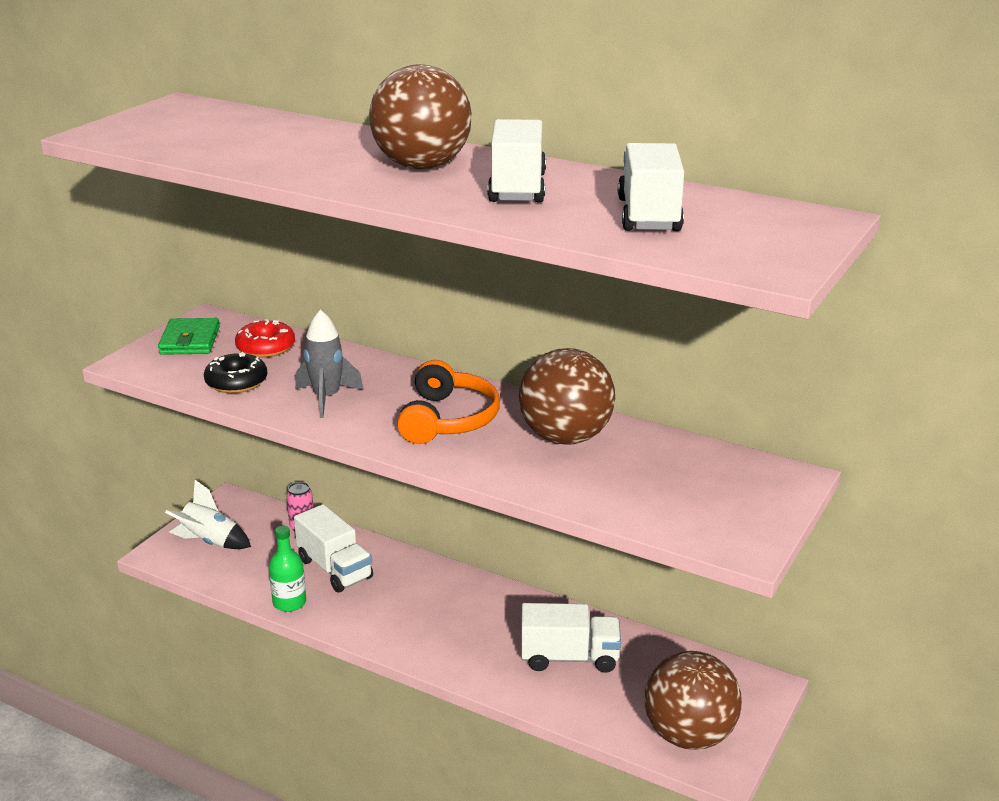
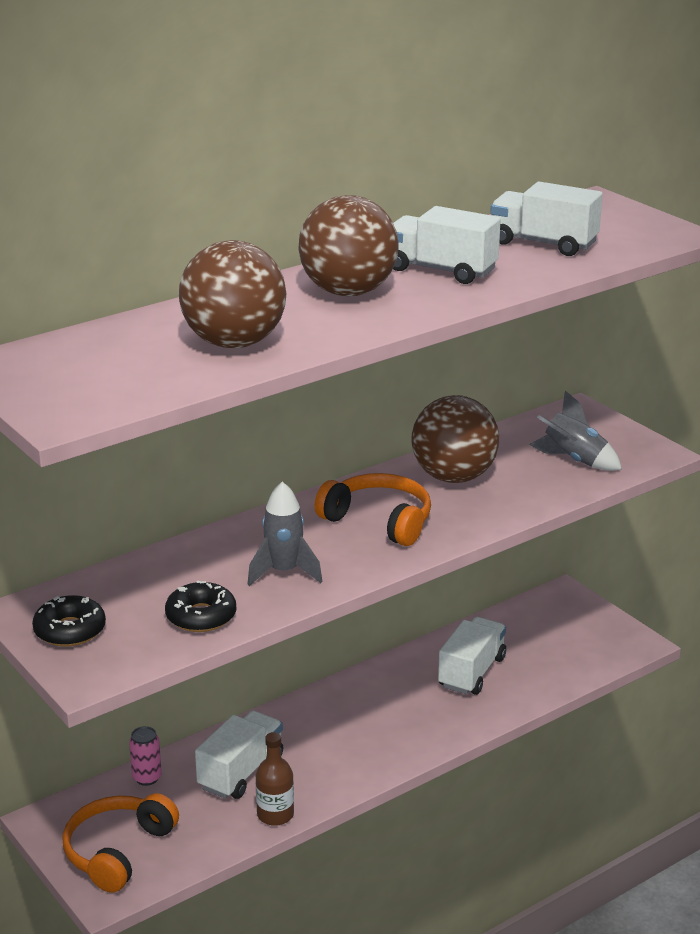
camera: 65 degrees left, 0 degrees up
(190, 341) = (70, 630): green wallet -> black donut
(210, 542) = (117, 851): white rocket -> orange headphones
(266, 347) = (136, 586): red donut -> none
(289, 602) = (275, 815): green bottle -> brown bottle
(335, 569) = (241, 772): white truck -> white truck turned 45 degrees counterclockwise
(670, 497) = (574, 460): none -> grey rocket
(689, 735) = (597, 645): brown ball -> brown ball (234, 343)

